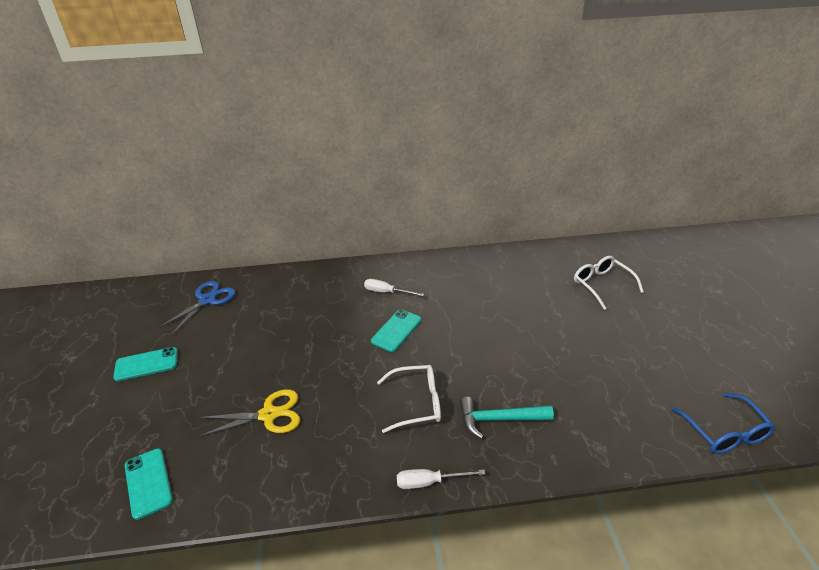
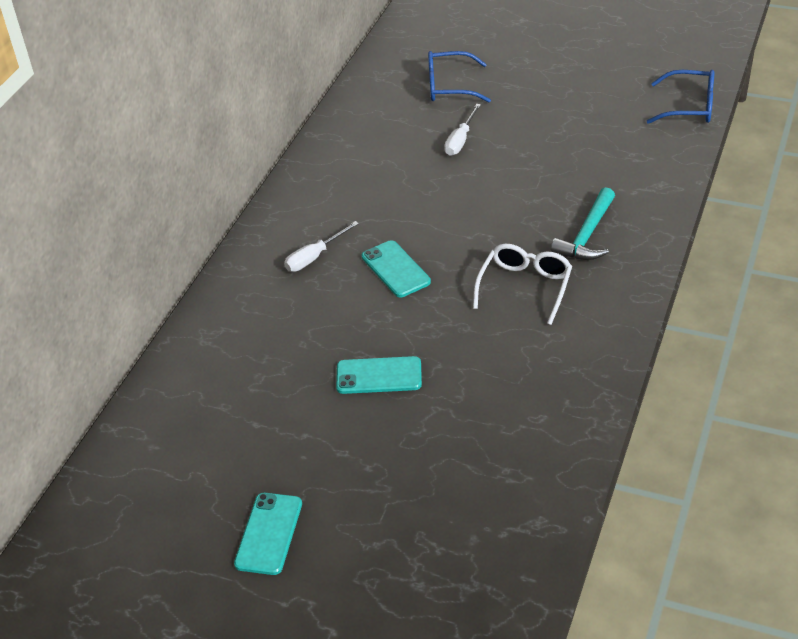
camera: 60 degrees left, 5 degrees up
(148, 483) = (496, 546): turquoise phone -> turquoise phone (379, 376)
(207, 300) = (170, 446): blue scissors -> none
(269, 415) = (459, 416): yellow scissors -> none
(429, 482) = (633, 310): white screwdriver -> white screwdriver (460, 140)
(601, 285) = (449, 86): white glasses -> blue glasses

